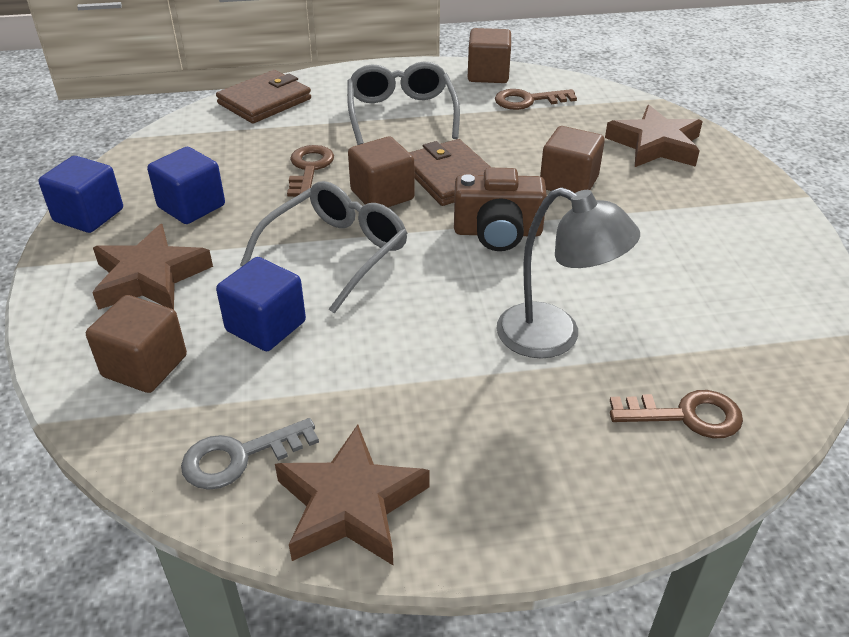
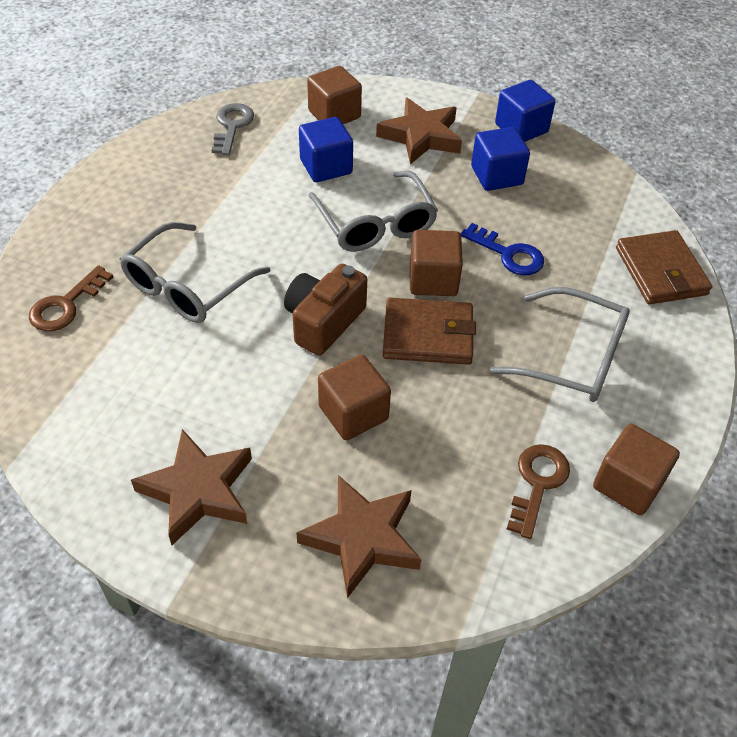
camera: 120 degrees right, 10 degrees up
(309, 168) = (508, 254): brown key -> blue key
(350, 505) = (162, 149): brown star -> brown star (198, 490)
(554, 337) = (187, 286): grey lamp -> grey glasses

